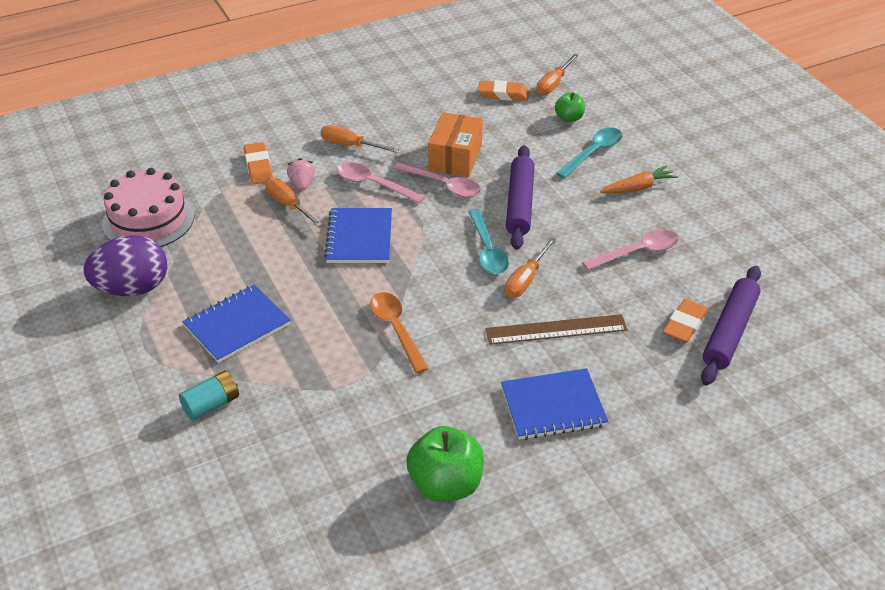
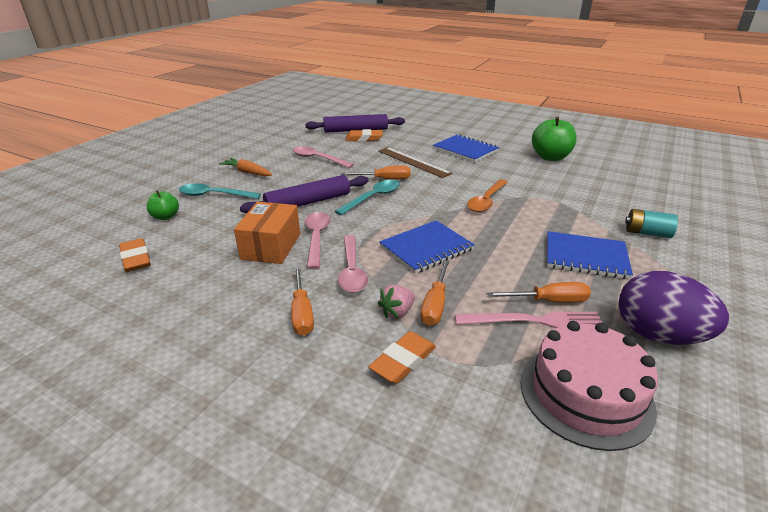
camera: 125 degrees left, 10 degrees down
(217, 240) = (534, 321): none -> pink fork
(455, 158) = (271, 246): orange box -> orange box turned 60 degrees counterclockwise
(553, 84) = (102, 239): orange screwdriver -> orange screwdriver (549, 301)

